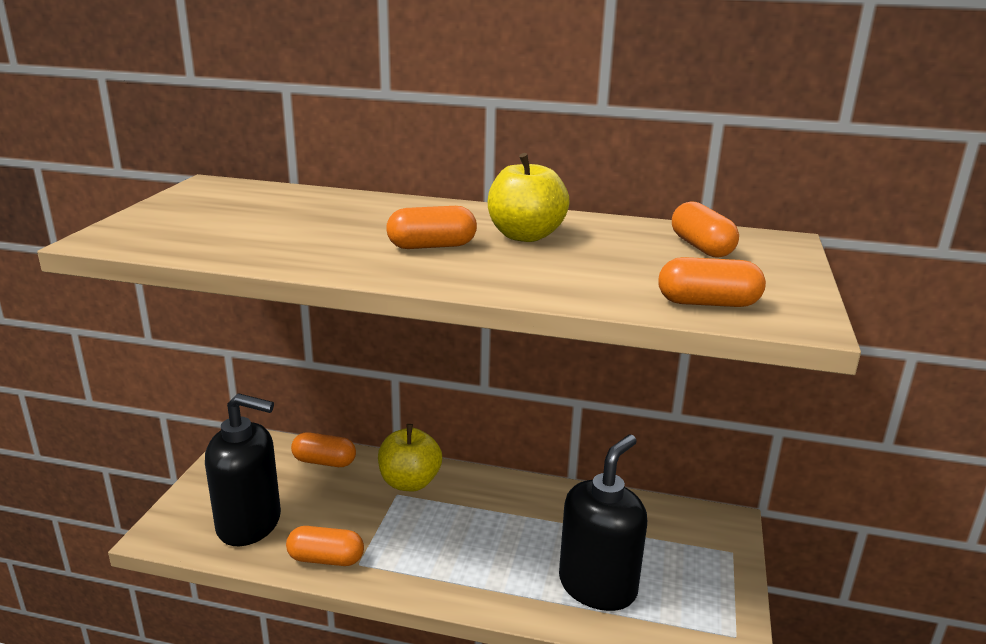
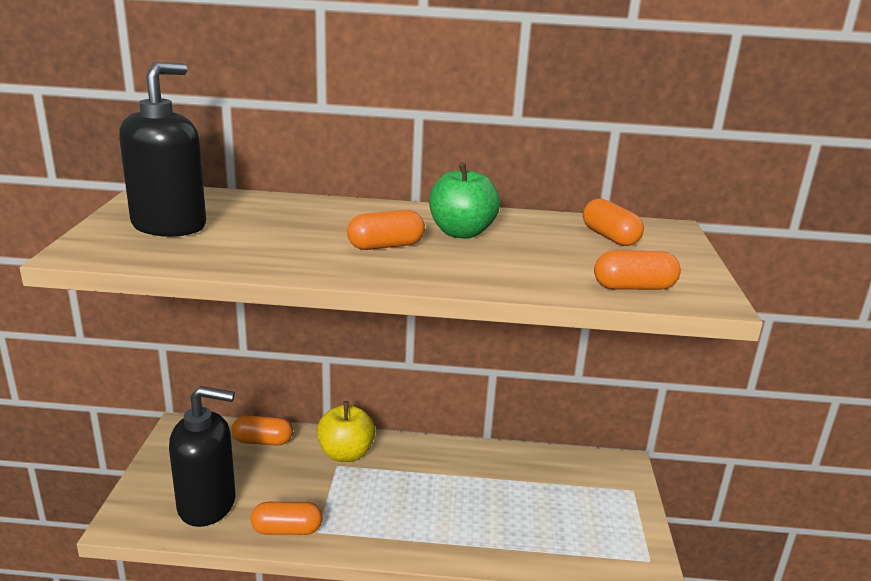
camera: 10 degrees left, 0 degrees up
(525, 236) = (461, 232): yellow apple -> green apple
(597, 586) = (529, 530): black soap dispenser -> black soap dispenser (169, 226)

